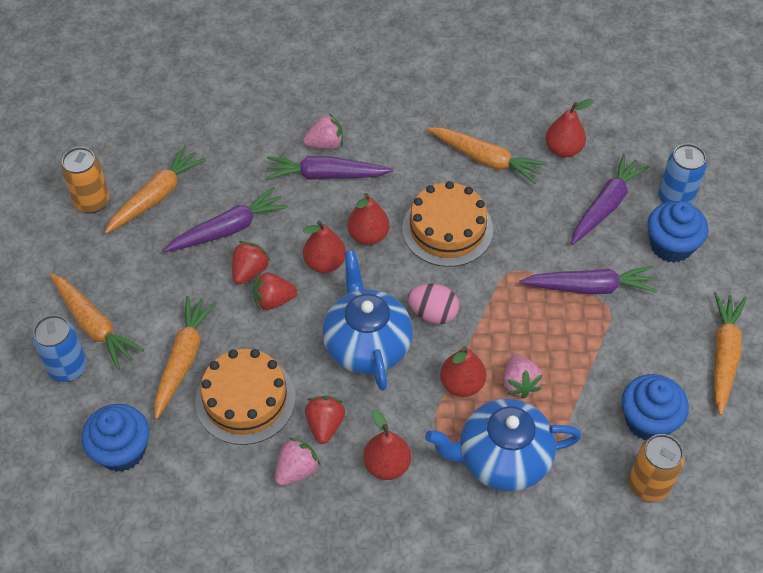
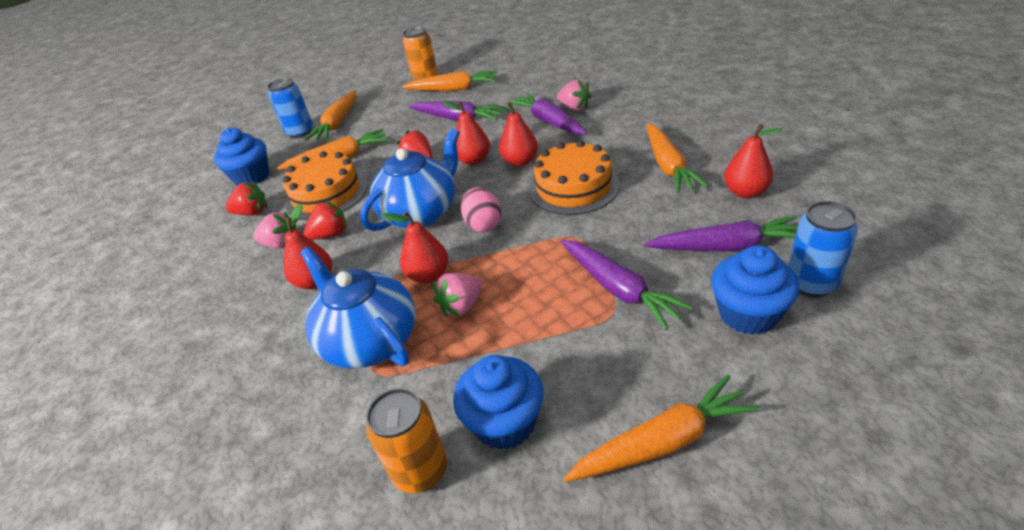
camera: 60 degrees right, 15 degrees down
(250, 271) = (433, 141): red strawberry -> red strawberry (252, 212)

